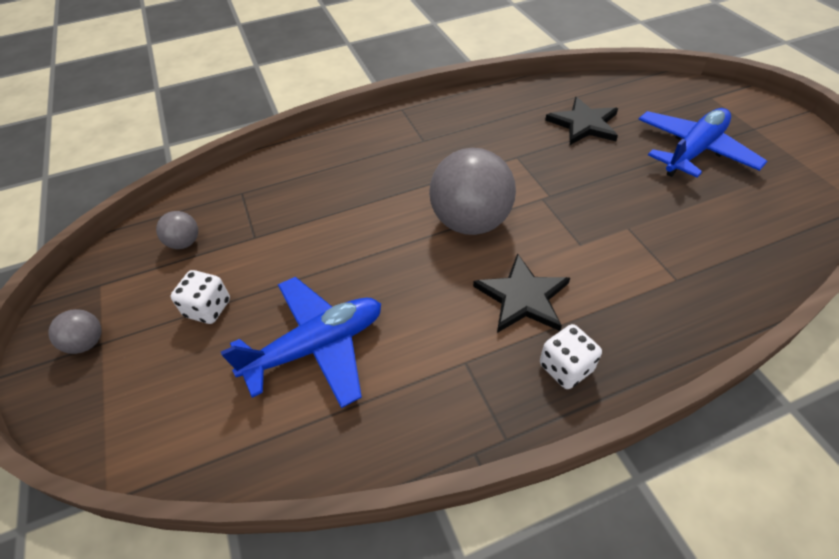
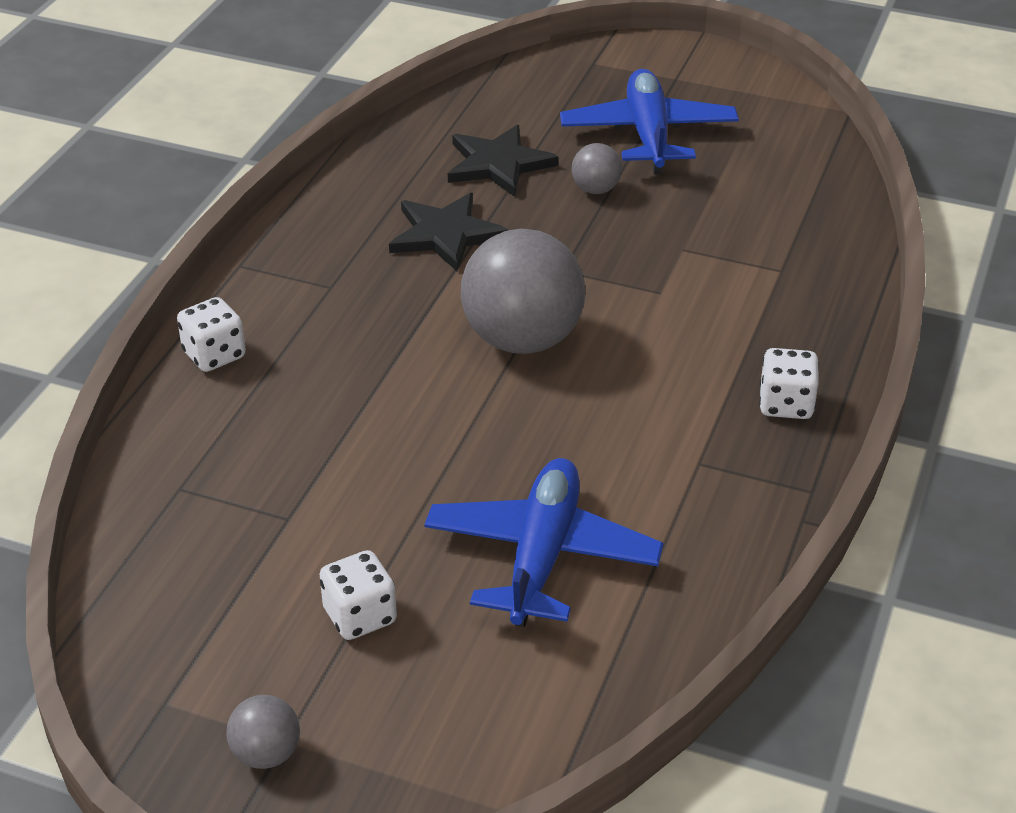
camera: 50 degrees left, 10 degrees down
(185, 243) = (203, 585): grey ball -> grey ball (596, 189)
(335, 142) = (214, 355): none -> white dice
(522, 297) = (673, 374): black star -> black star (446, 234)

